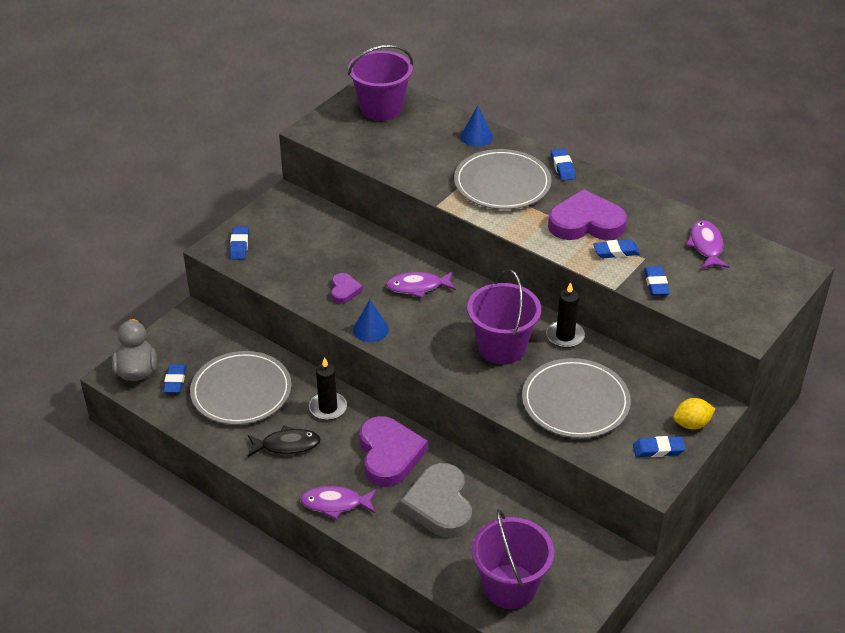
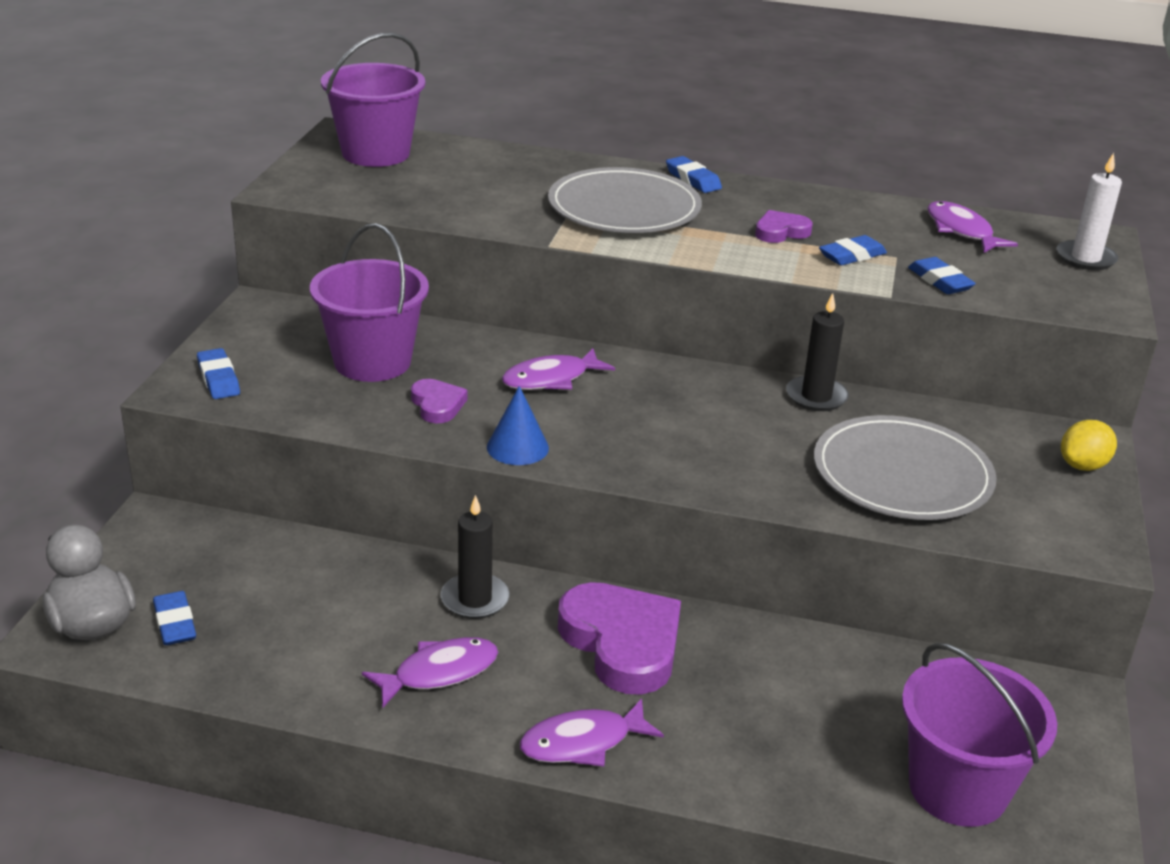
camera: 25 degrees left, 10 degrees down
(241, 391) = (307, 610): grey plate -> none
(287, 445) = (439, 673): black fish -> purple fish
(439, 505) = (756, 696): grey heart -> none
(476, 137) = (543, 165): blue cone -> none
(502, 347) = (737, 429): purple bucket -> purple bucket (372, 362)
(586, 223) = (781, 232): purple heart -> purple heart, size x0.50
(658, 449) = (1070, 508): blue eraser -> none
(771, 286) = (1085, 258): none -> white candle

